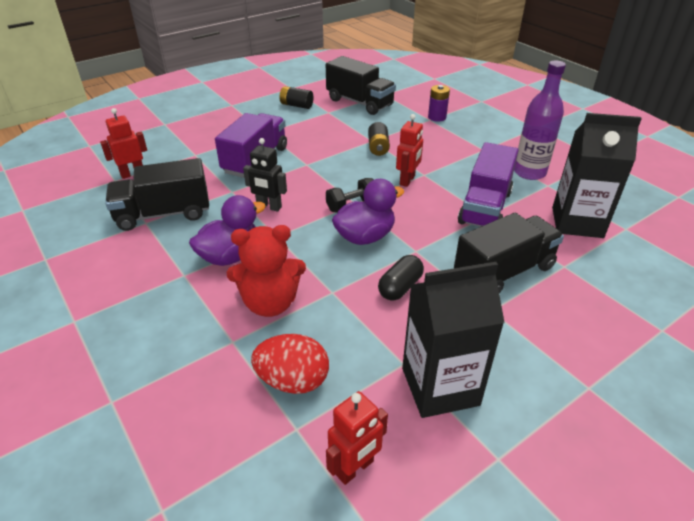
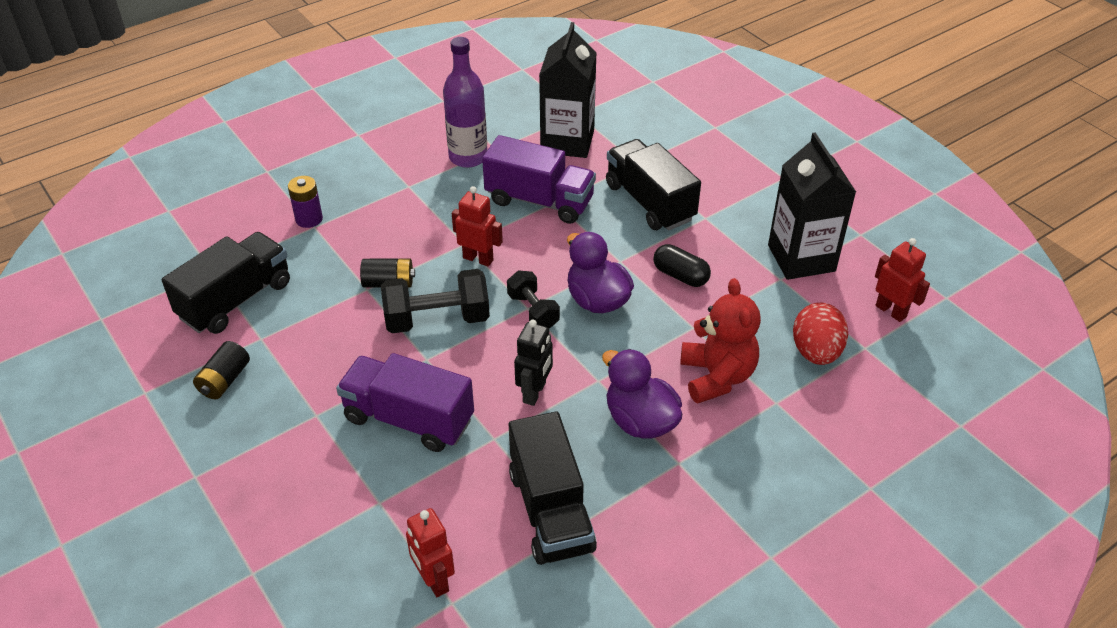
camera: 90 degrees left, 5 degrees up
(343, 166) = (437, 319): none -> black dumbbell

